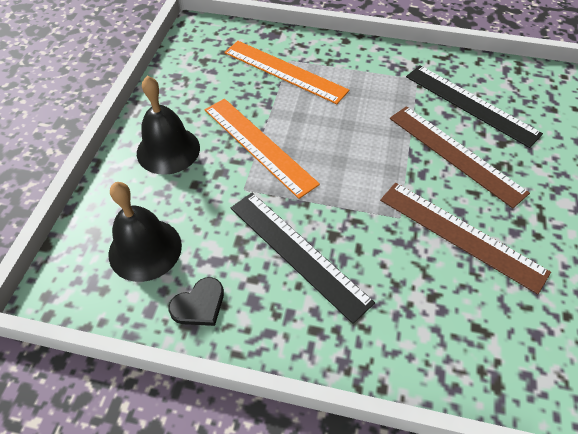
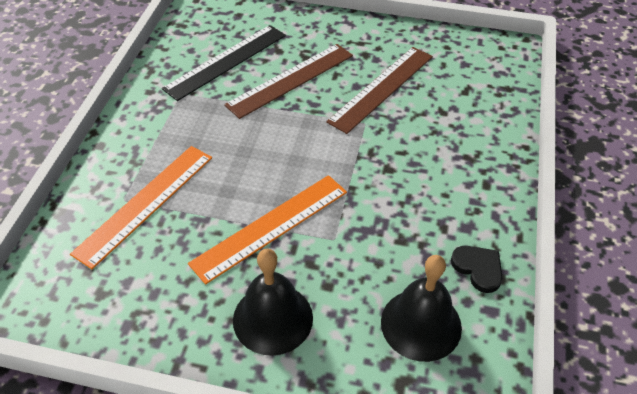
camera: 90 degrees left, 5 degrees down
(298, 253) = (411, 194): black ruler -> none

